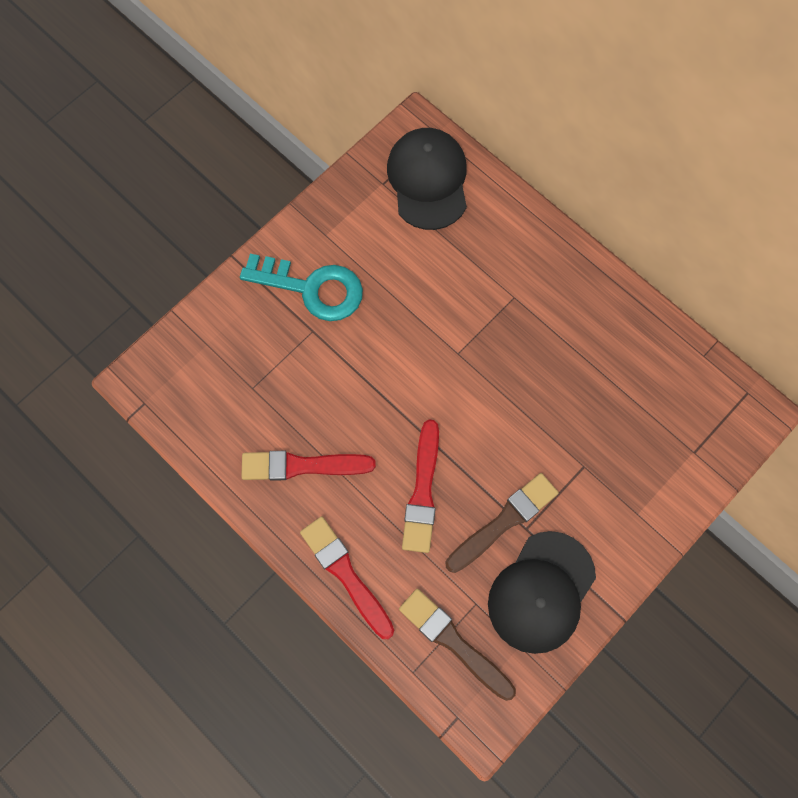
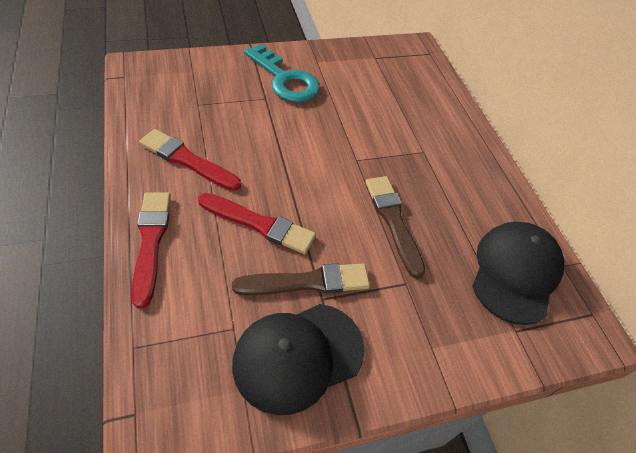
camera: 25 degrees right, 20 degrees down
(422, 491) = (259, 224): red brush -> red brush turned 105 degrees counterclockwise
(428, 180) = (406, 69): black cap -> black cap (515, 273)
(454, 642) = (188, 347): brown brush -> brown brush (393, 221)

